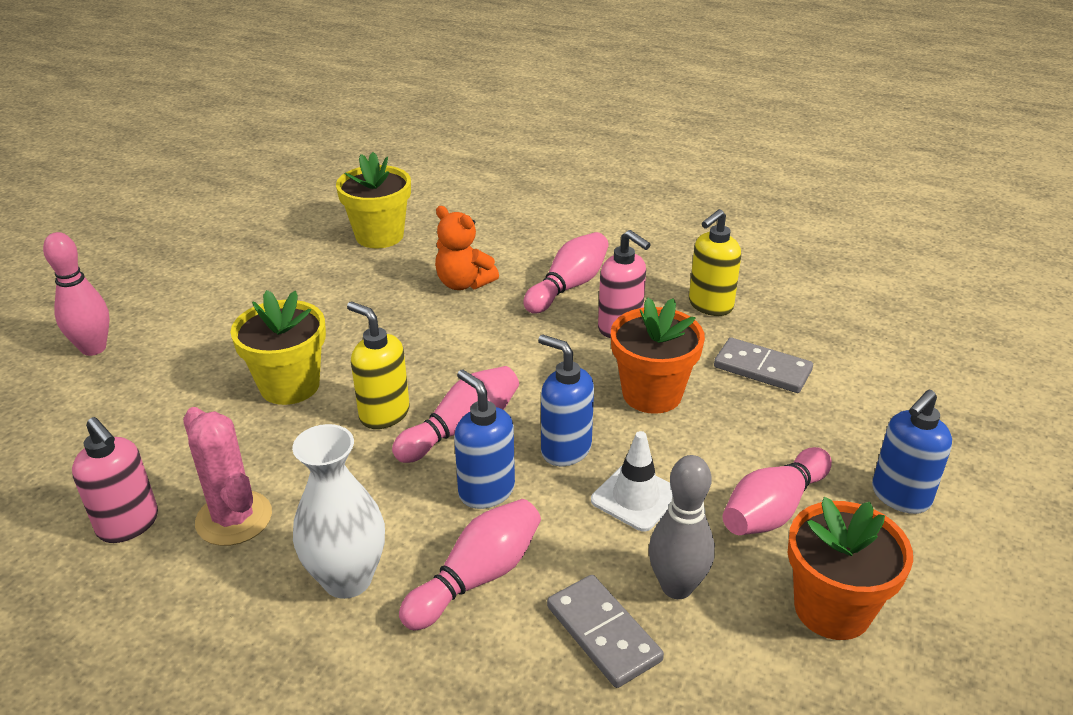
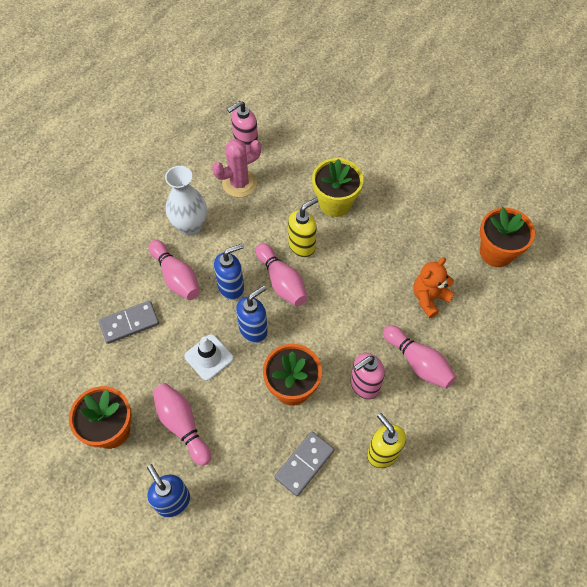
camera: 100 degrees right, 25 degrees up
(93, 348) = (384, 116): pink bowling pin -> none
(379, 236) = (496, 252): yellow flower pot -> orange flower pot
(677, 587) = (145, 361): grey bowling pin -> none

